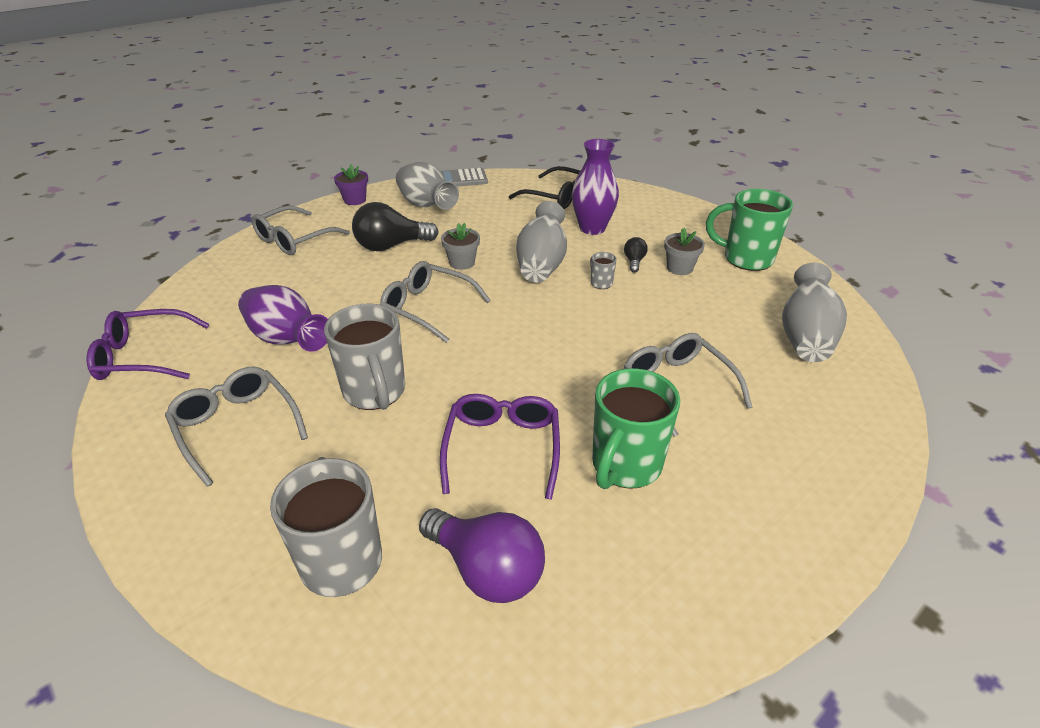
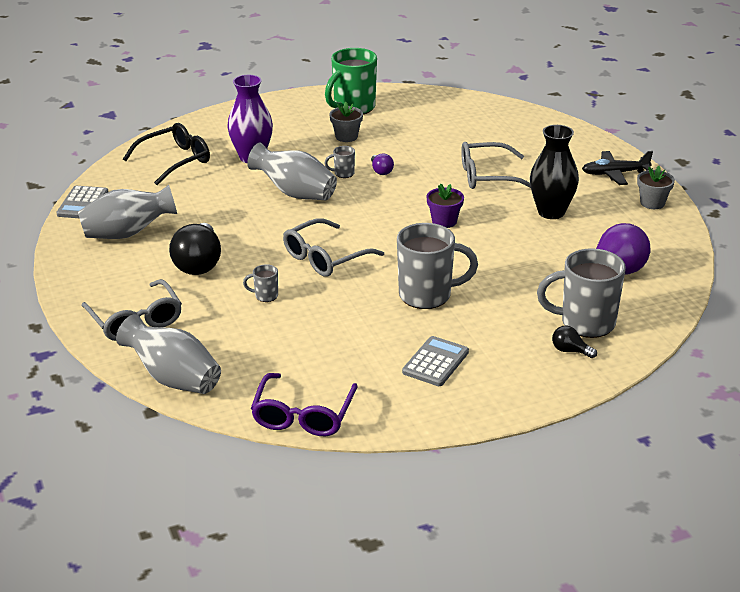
camera: 70 degrees left, 5 degrees down
(236, 427) = (435, 362): grey glasses -> grey calculator
(287, 340) = (327, 333): purple vase -> none
(347, 290) = (265, 296): none -> grey mug
(355, 200) = (72, 275): purple flower pot -> purple flower pot (444, 221)
(462, 263) = (261, 230): grey flower pot -> grey flower pot (652, 203)
(502, 448) = (515, 251): purple glasses -> none
(625, 305) = (381, 171): none -> purple light bulb
(625, 466) = (551, 212): green mug -> black vase
(634, 262) = (322, 152): black light bulb -> black light bulb (570, 351)
(792, 521) = (614, 174): none -> black plane
(805, 337) = (462, 118): grey vase -> grey vase (173, 378)

